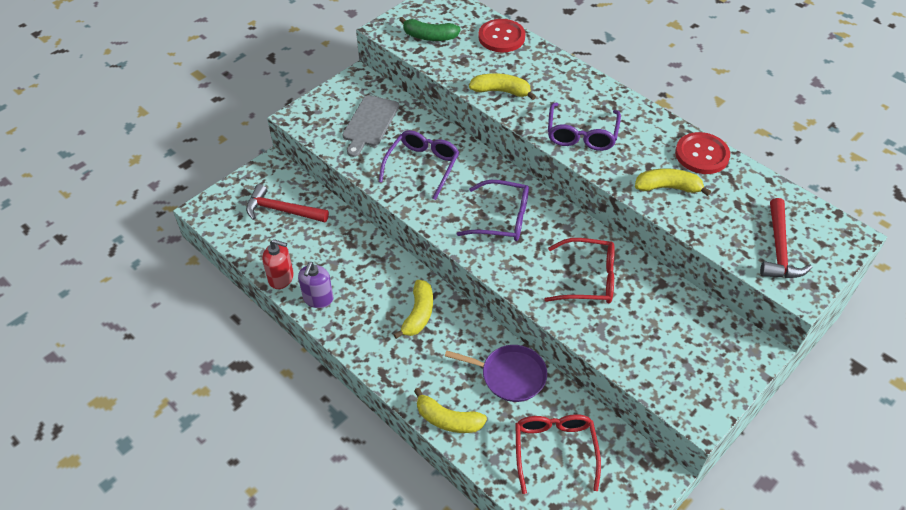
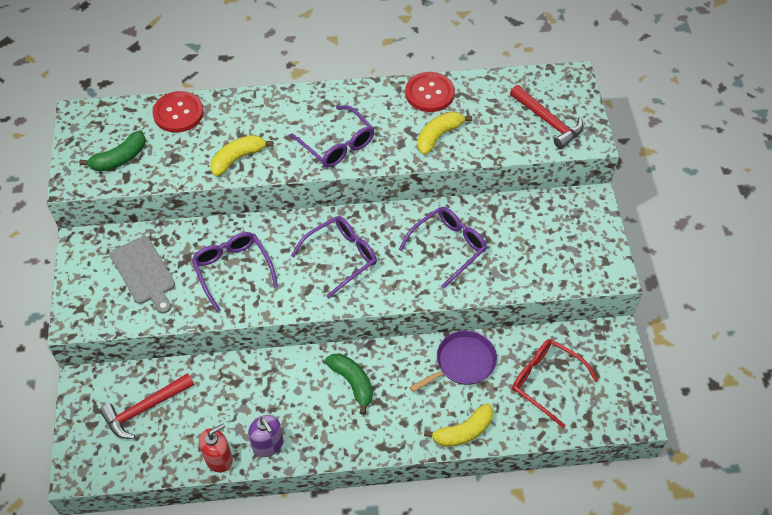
camera: 50 degrees left, 5 degrees up
(418, 314) = (352, 383): yellow banana -> green banana
(588, 279) = (448, 247): red glasses -> purple glasses

